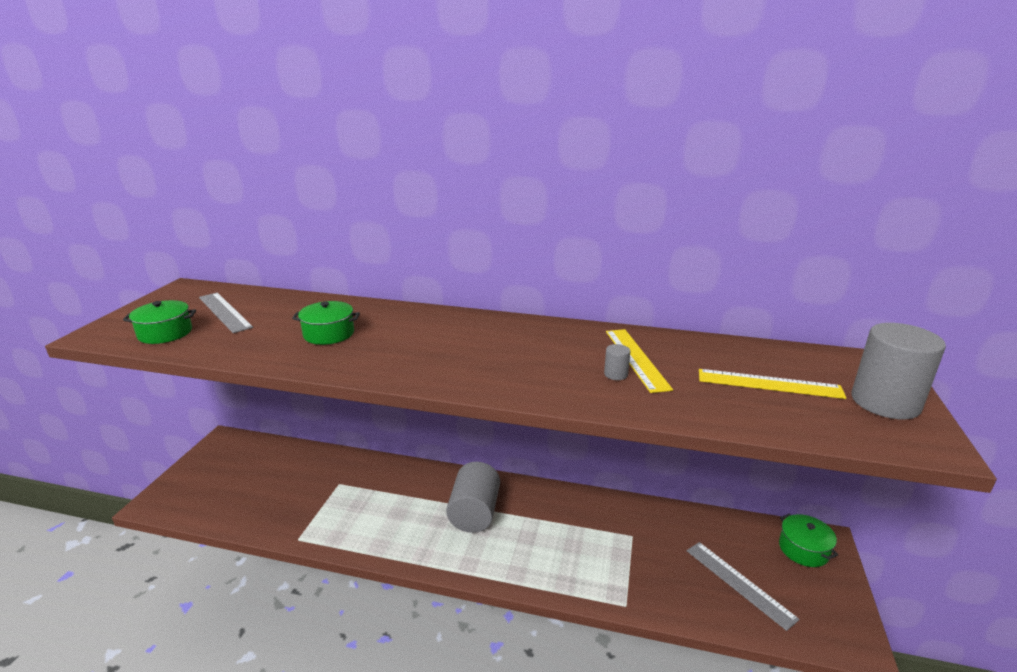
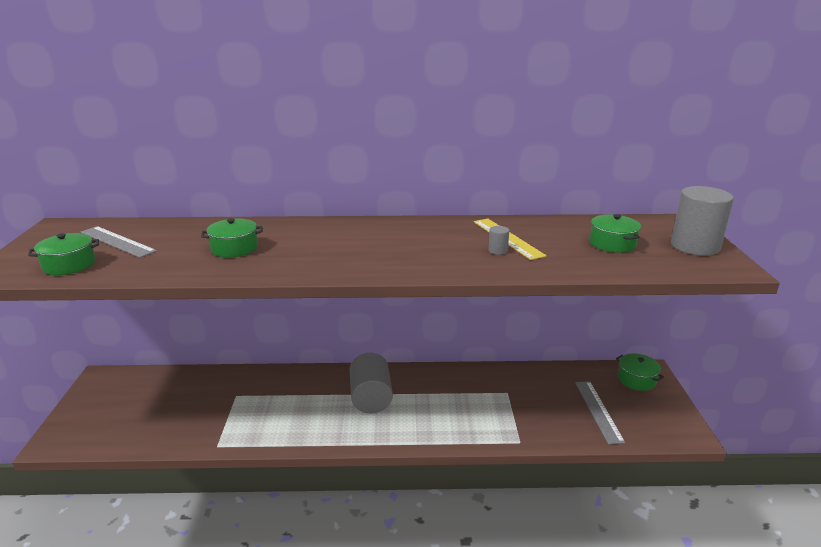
camera: 15 degrees left, 0 degrees up
(739, 583) = (598, 411): grey ruler -> grey ruler turned 45 degrees clockwise
(769, 384) = (612, 244): yellow ruler -> green pot

